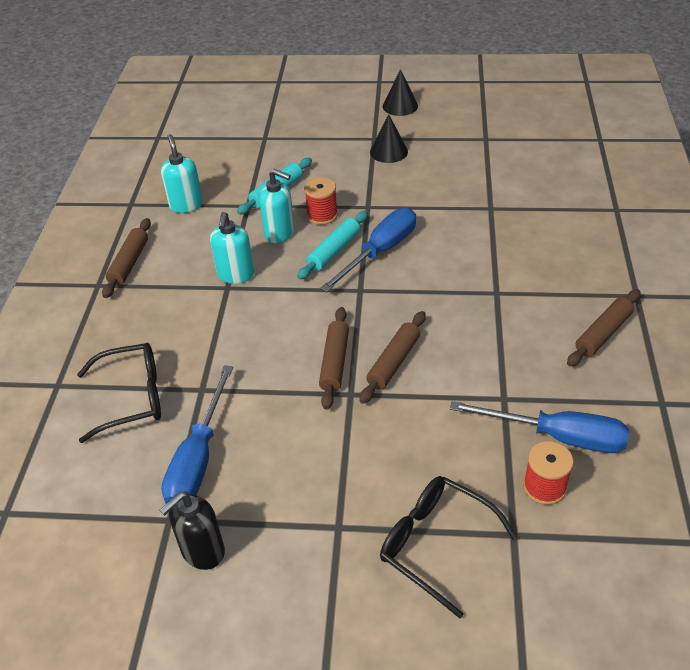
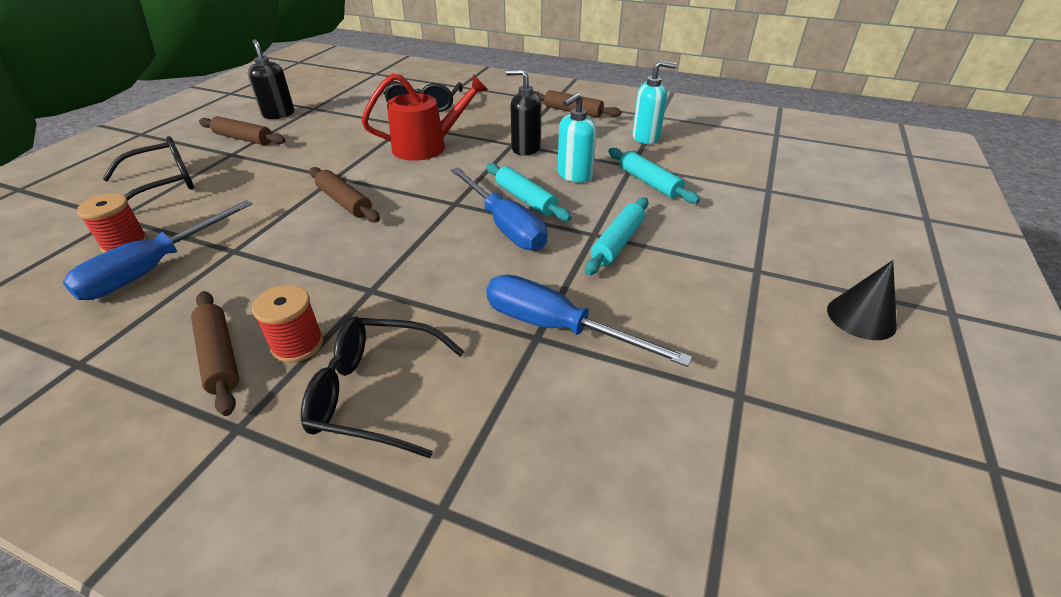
camera: 105 degrees right, 5 degrees down
(198, 458) = (347, 119): blue screwdriver -> blue screwdriver (557, 327)
(236, 275) = (525, 148): turquoise soap dispenser -> black soap dispenser
(255, 348) = (427, 146): none -> red watering can
(322, 215) = (592, 202): red spool -> red spool (297, 344)
(334, 362) = (376, 175): brown rolling pin -> brown rolling pin (244, 139)
(373, 194) = (618, 243): none -> turquoise rolling pin
(389, 151) = (717, 275): black cone -> none
(575, 253) = (376, 394): none -> black glasses

